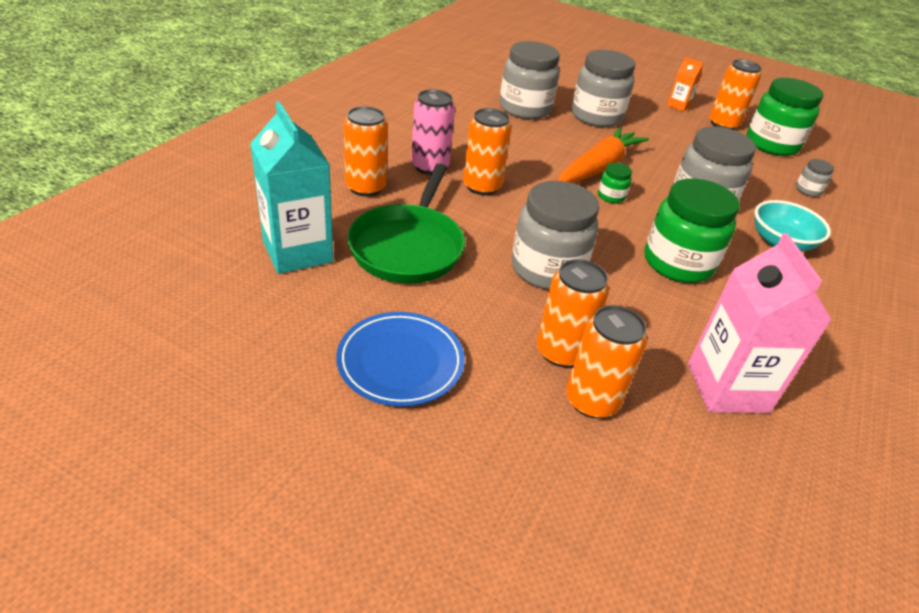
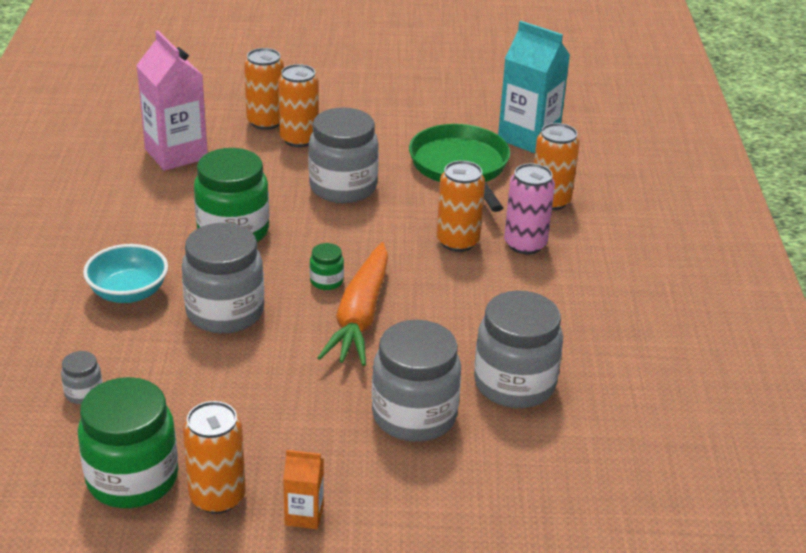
camera: 155 degrees right, 5 degrees down
(400, 362) = (393, 105): blue plate -> none

